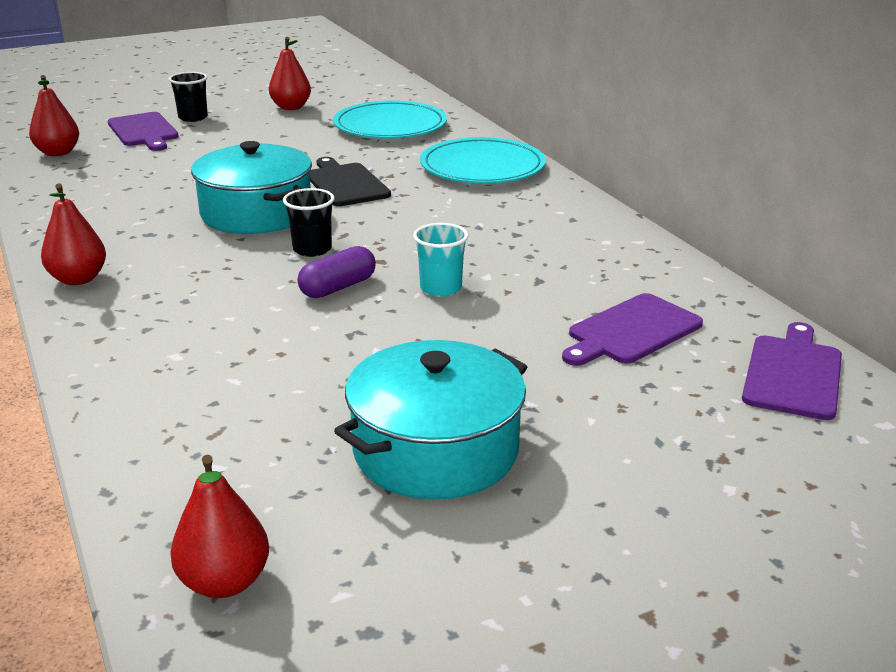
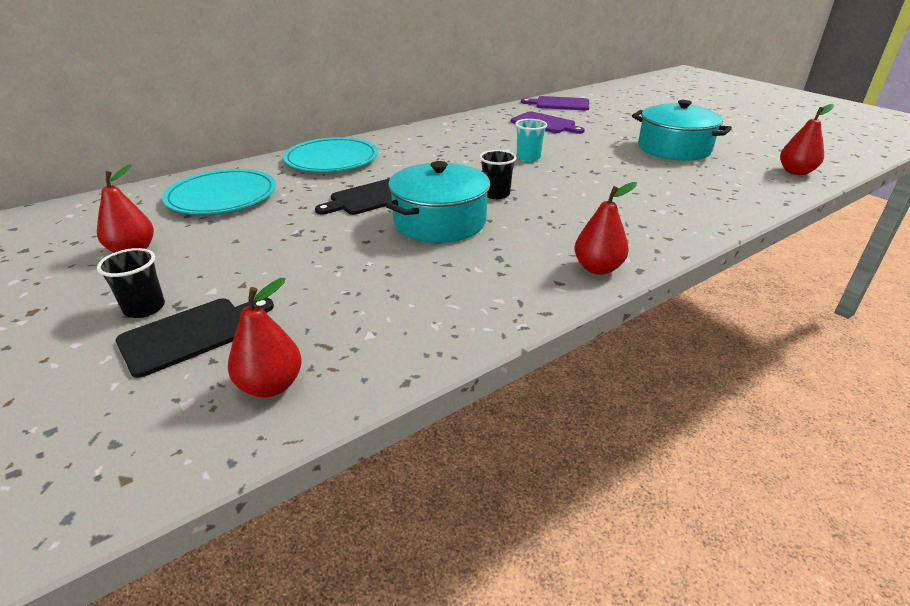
camera: 100 degrees left, 5 degrees up
(143, 131) = (192, 334): purple cutting board -> black cutting board
(338, 287) = (545, 181): purple capsule -> none

